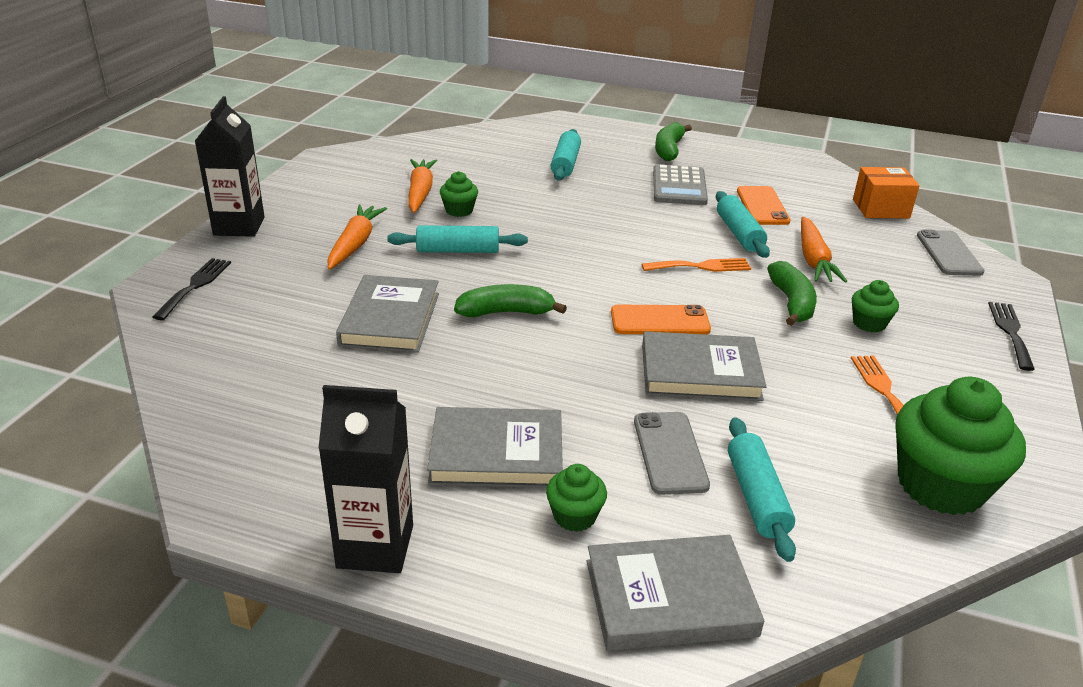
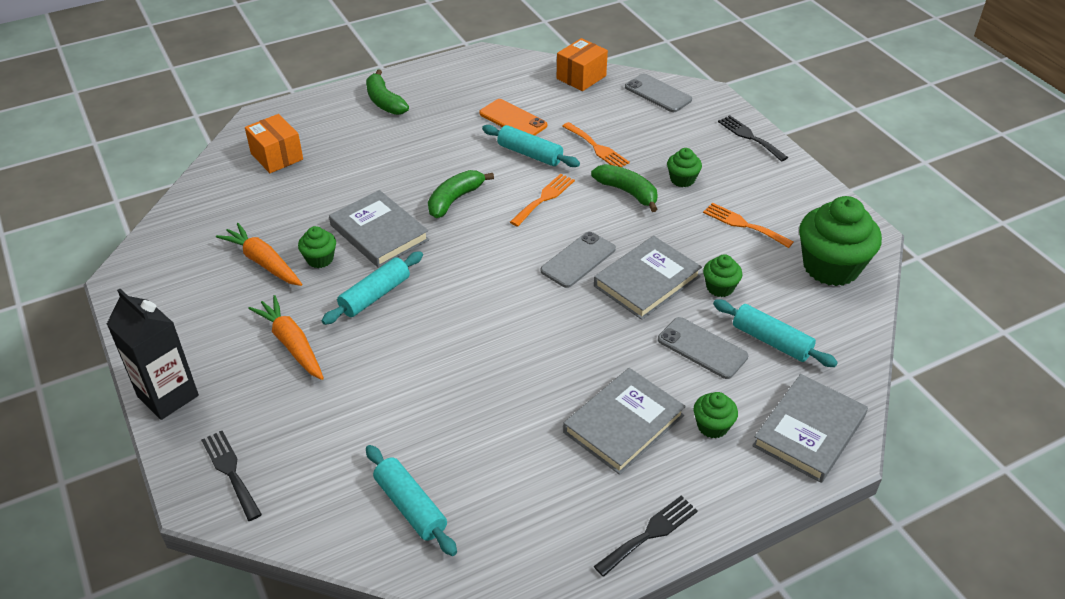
camera: 45 degrees left, 10 degrees up
(375, 546) = (650, 533): black carton -> black fork
(390, 319) = (419, 385): grey book -> grey book (379, 232)
(506, 312) = (483, 322): green banana -> green banana (455, 199)
(533, 144) = (277, 156): none -> orange box
(565, 164) = (330, 162): turquoise rolling pin -> turquoise rolling pin (410, 506)
(660, 321) = (578, 260): orange phone -> grey phone
(679, 186) = (439, 134): grey calculator -> none
(770, 421) = (720, 287): none -> green cupcake
(813, 259) = (597, 148): orange carrot -> orange fork

